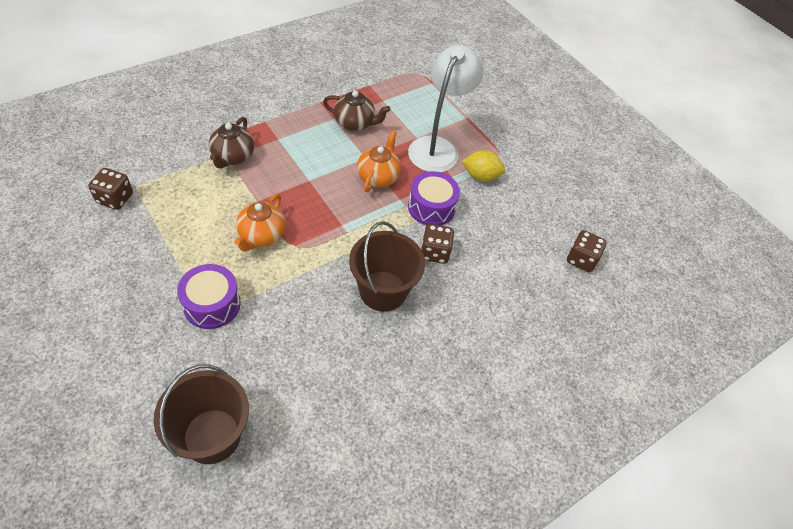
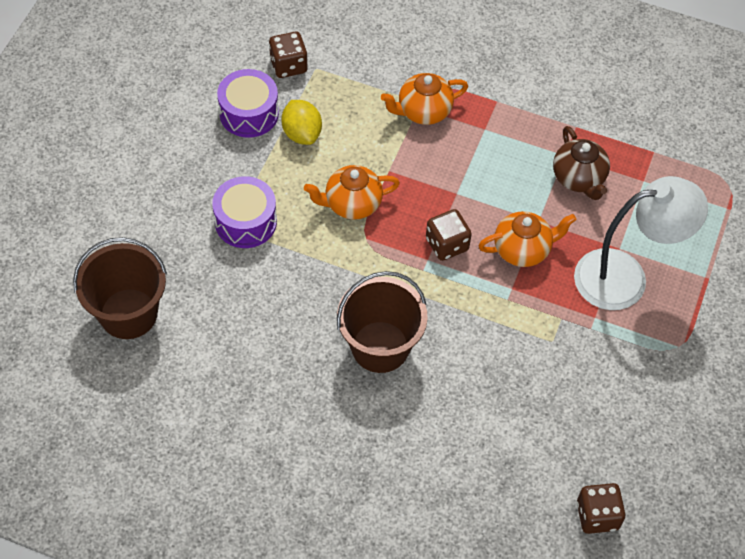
camera: 60 degrees right, 5 degrees up
(233, 157) = (423, 111): brown teapot -> orange teapot
(431, 207) = (529, 324): purple drum -> purple drum (249, 113)
(435, 252) = (470, 364): brown dice -> brown dice (447, 244)
(480, 176) = (625, 345): yellow lemon -> yellow lemon (302, 133)

